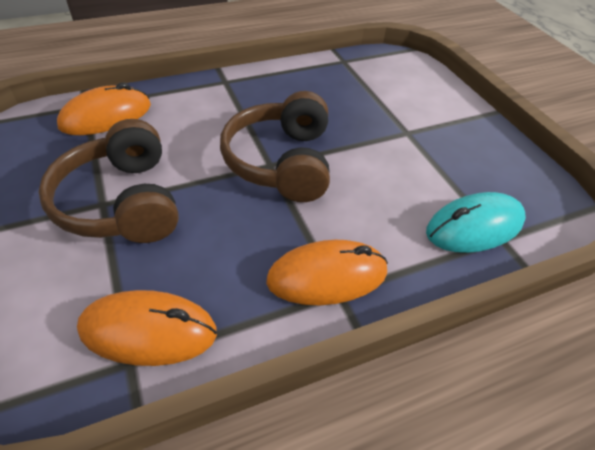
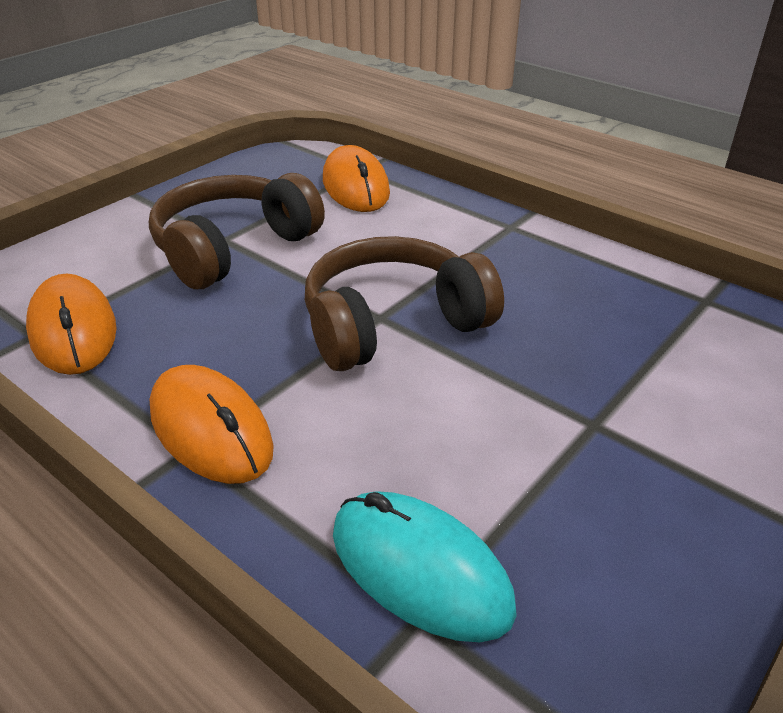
camera: 65 degrees right, 10 degrees down
(106, 116) = (355, 186): orange mouse -> orange mouse turned 45 degrees clockwise

